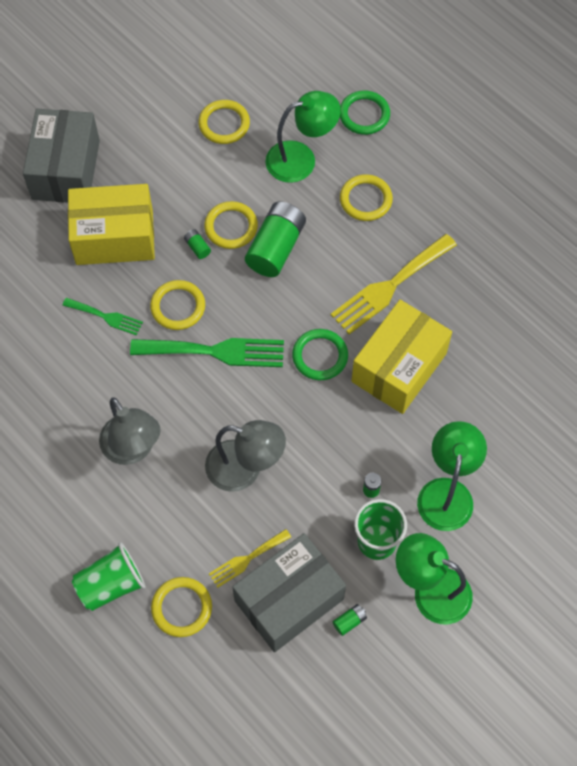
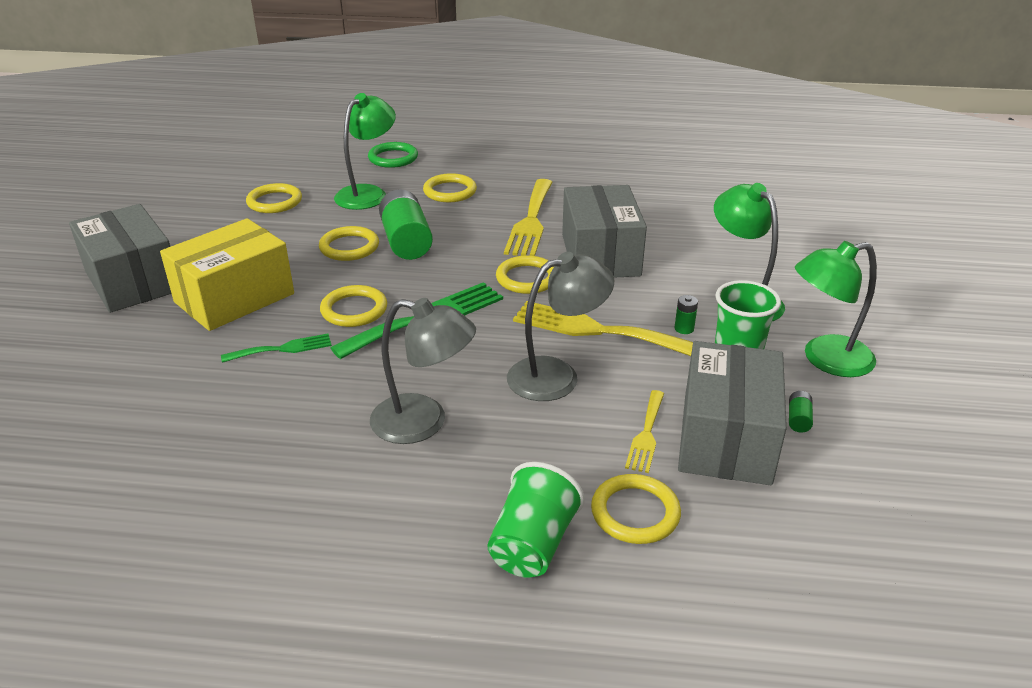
camera: 40 degrees left, 30 degrees down
(197, 247) = (331, 270): green battery -> none
(312, 447) = (596, 330): none -> yellow fork
(320, 356) = (527, 278): green ring -> yellow ring
(399, 367) = (600, 255): yellow box -> grey box

